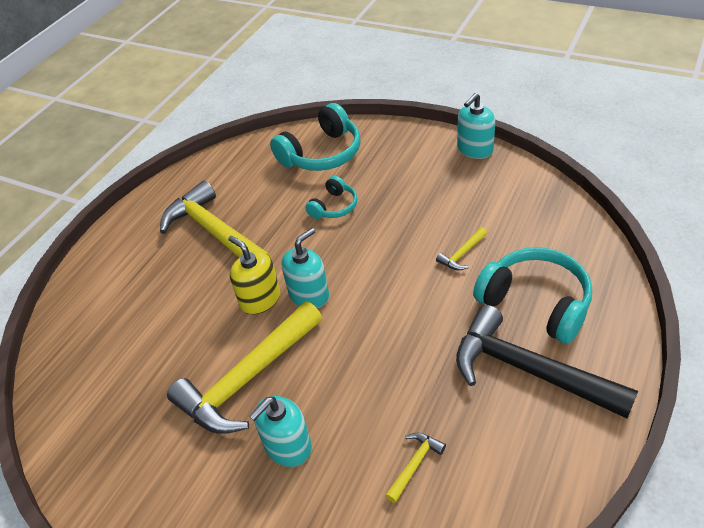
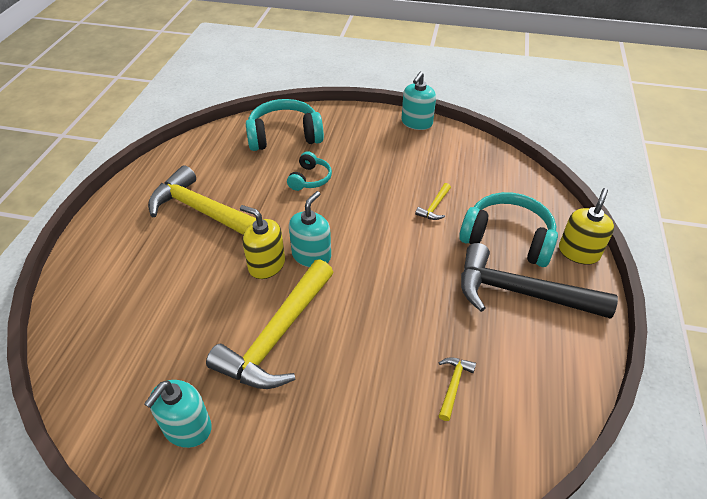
camera: 20 degrees left, 0 degrees up
(288, 446) = (334, 390): turquoise soap dispenser -> turquoise soap dispenser (187, 427)
(322, 154) = (284, 136): turquoise headphones -> turquoise headphones turned 135 degrees counterclockwise
(618, 331) = (578, 252): none -> yellow soap dispenser

